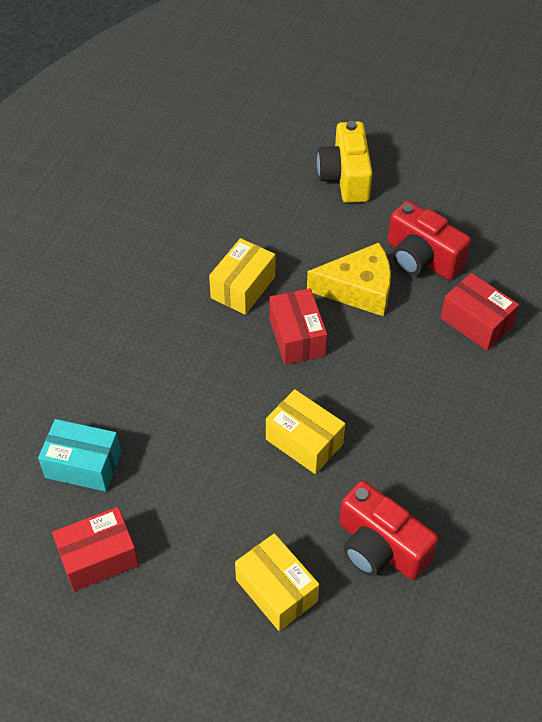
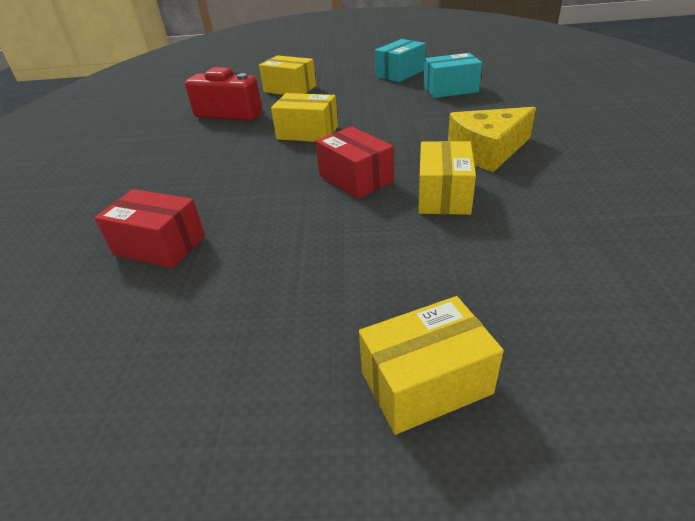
camera: 160 degrees right, 15 degrees down
(98, 558) = (400, 73): red box -> turquoise box
(345, 177) = (425, 383): yellow camera -> yellow box
(358, 289) = (313, 233): yellow cheese -> yellow cheese (487, 151)
(422, 258) = (242, 292): red camera -> none

